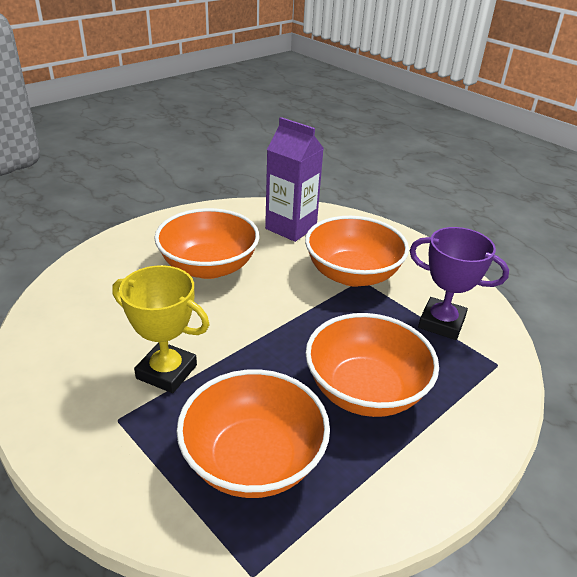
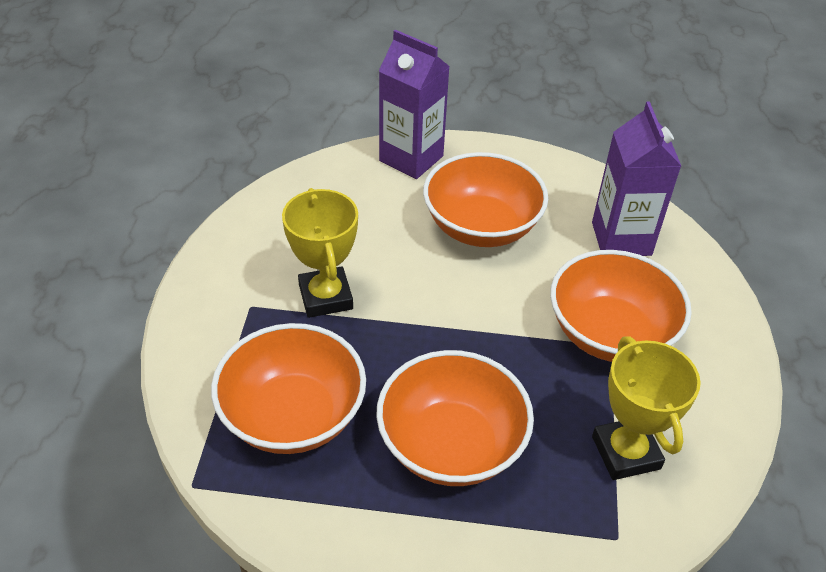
camera: 50 degrees right, 10 degrees up
(107, 256) = (411, 158): none -> purple carton
(441, 323) = (626, 452): purple trophy -> yellow trophy

